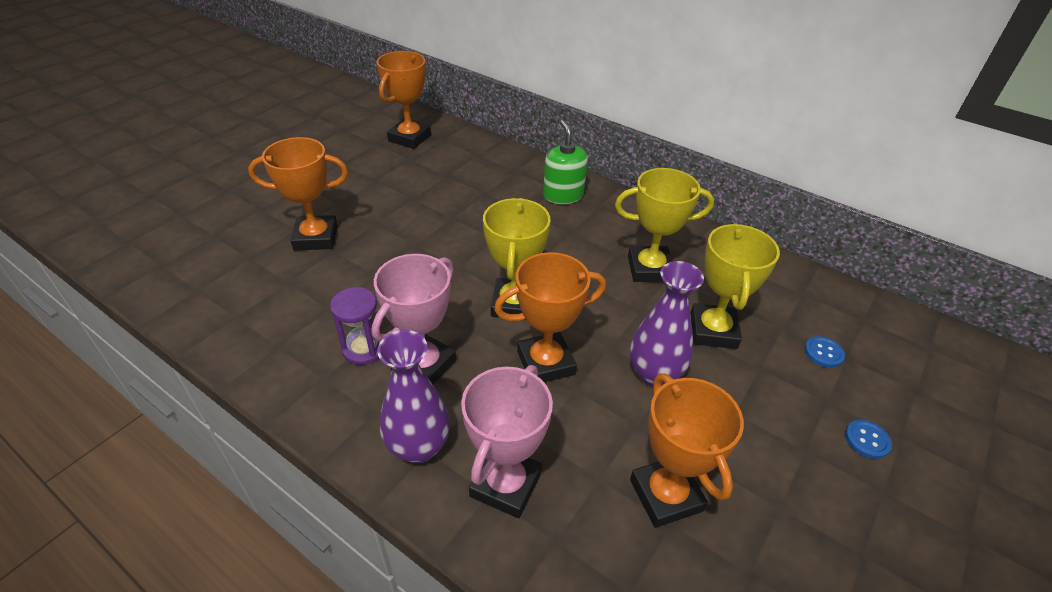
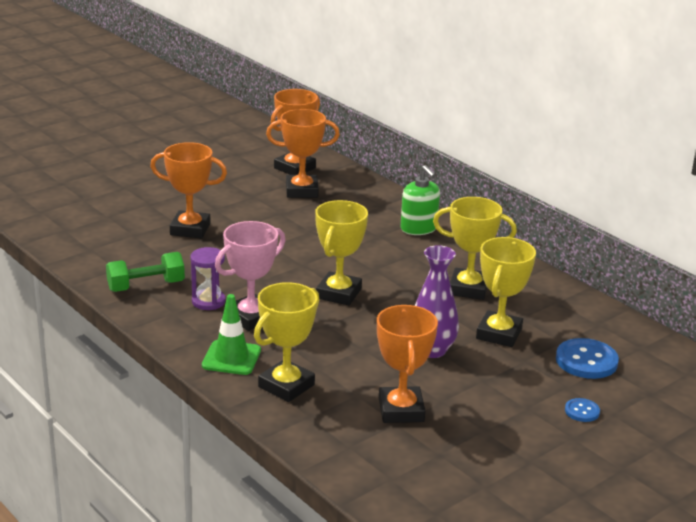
camera: 15 degrees right, 15 degrees down
(278, 338) = (146, 286): none -> green dumbbell
(418, 447) = (231, 358): purple vase -> green traffic cone
(505, 484) = (286, 386): pink trophy -> yellow trophy
(545, 363) = (347, 330): orange trophy -> orange trophy (302, 191)
(563, 195) = (419, 228): green soap dispenser -> green soap dispenser turned 150 degrees clockwise
(823, 353) = (586, 361): blue button -> blue button, size x1.90

